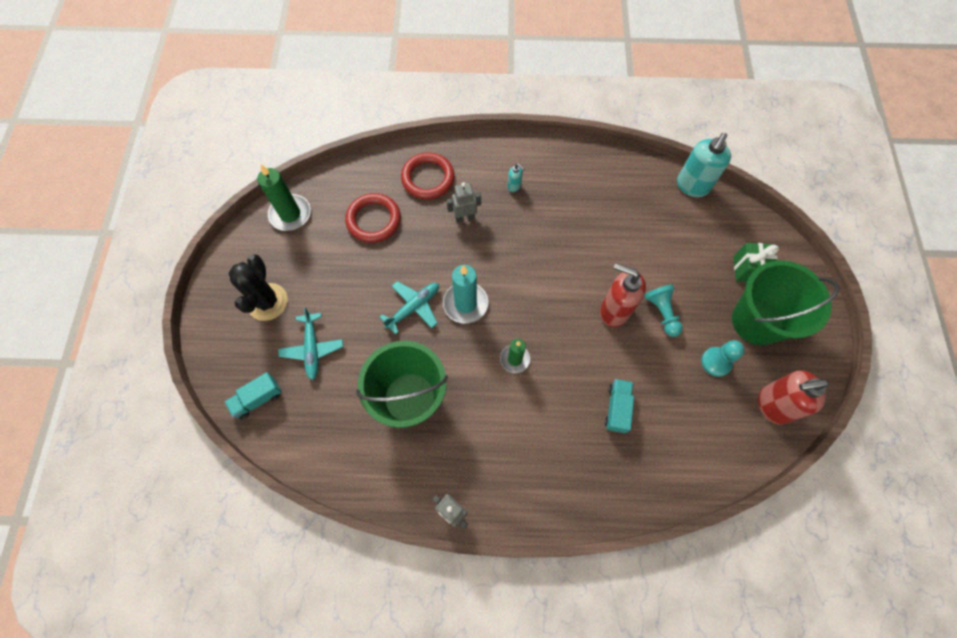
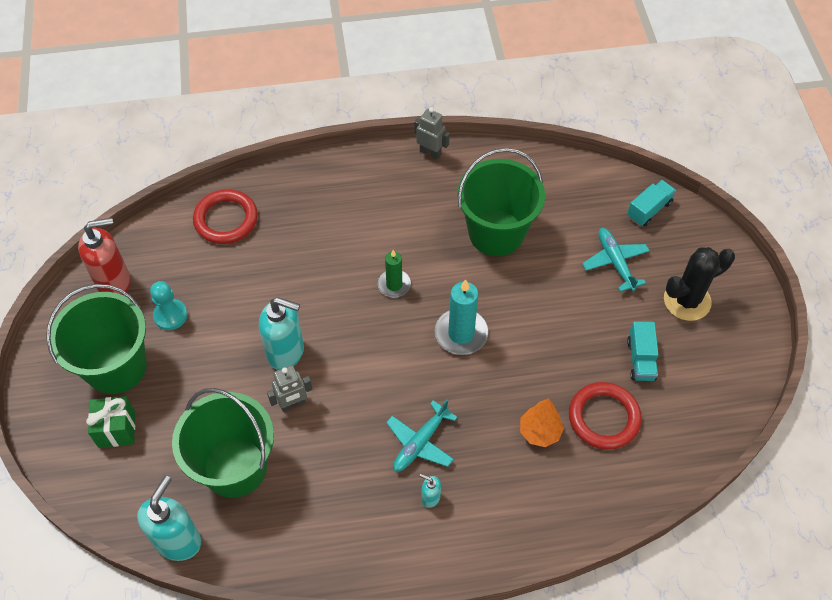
camera: 170 degrees right, 10 degrees down
(267, 302) = (687, 300): black cactus -> black cactus turned 75 degrees clockwise
(290, 214) = (712, 408): green candle -> none
(413, 307) = (520, 320): turquoise plane -> turquoise plane (420, 442)
(424, 217) = (540, 432): none -> orange tree
(428, 178) = (552, 490): red ring -> red ring (226, 219)
(465, 217) = (487, 441): grey robot -> grey robot (293, 404)
(614, 311) = (286, 352): red soap dispenser -> turquoise soap dispenser
(617, 408) = (280, 255): turquoise truck -> turquoise truck (640, 359)
(654, 227) = (235, 467): none -> green bucket
(662, 312) = (229, 359): turquoise pawn -> none

